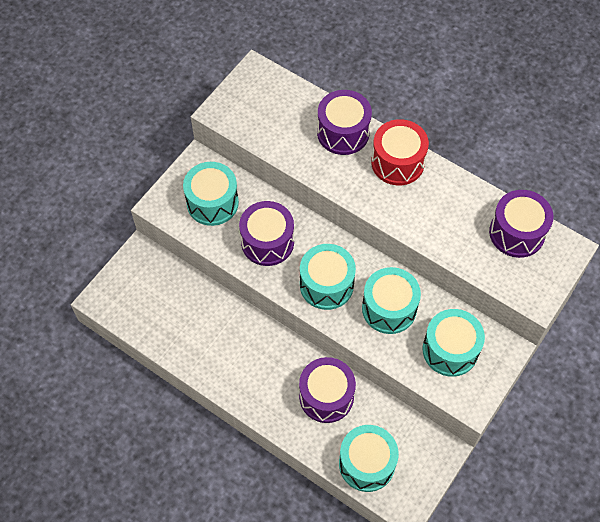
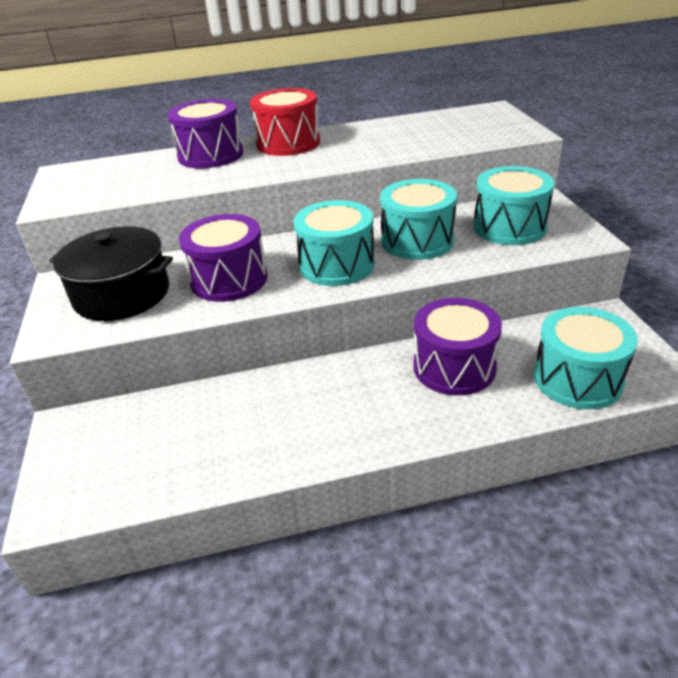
camera: 45 degrees left, 25 degrees down
(212, 203) = (122, 294): turquoise drum -> black pot
(517, 233) = (445, 121): purple drum -> none

